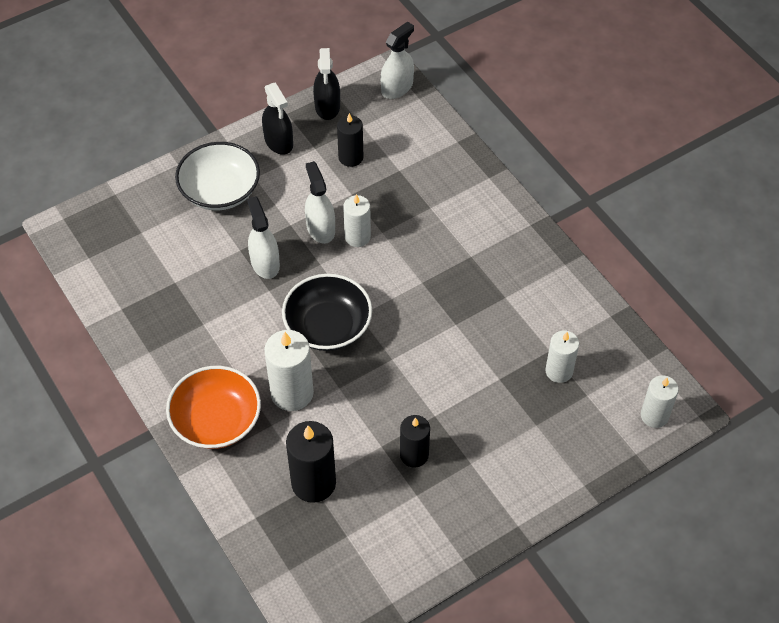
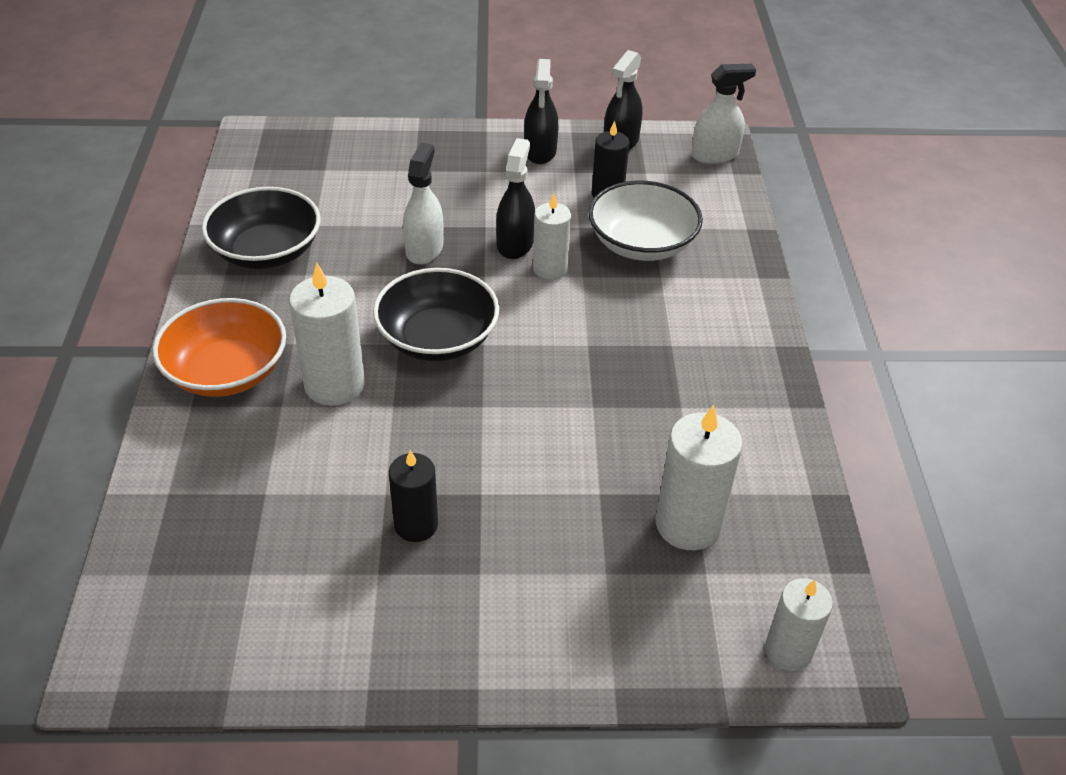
camera: 30 degrees right, 10 degrees down
(161, 320) = (266, 251): none -> black bowl
(220, 191) = (438, 167): white bowl -> white bowl (641, 243)
(313, 483) = (268, 491): black candle -> none
(320, 228) = (515, 243): white spray bottle -> black spray bottle
(559, 371) = (688, 524): white candle -> white candle, size x1.53

